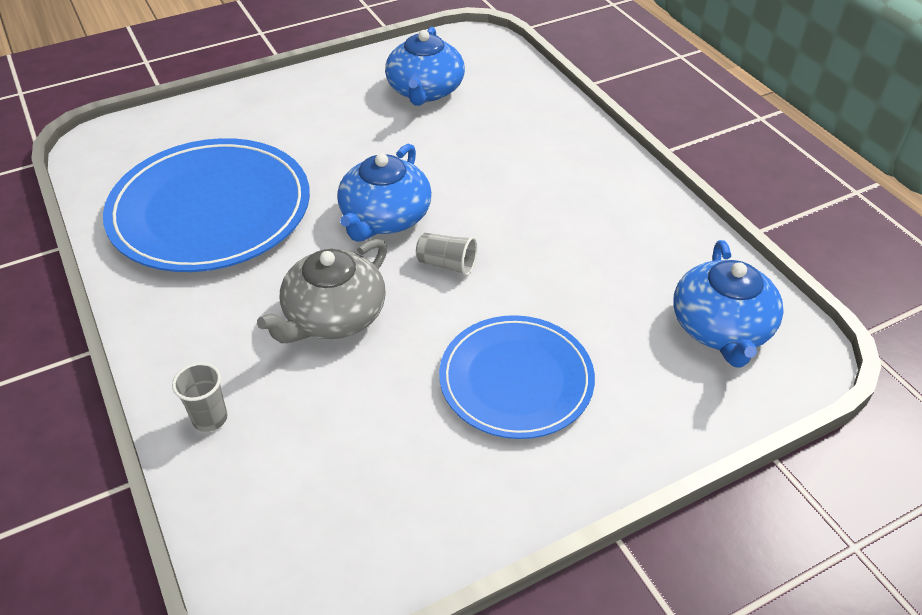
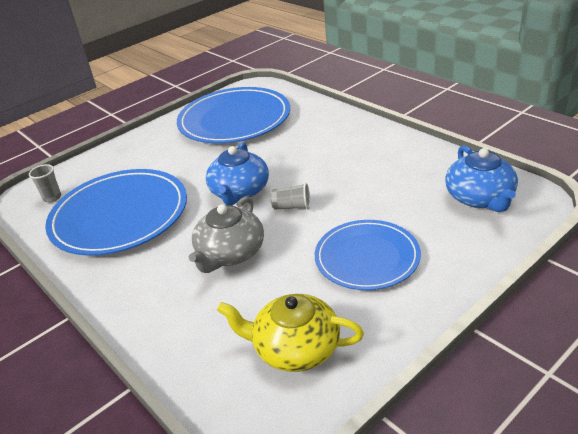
camera: 10 degrees left, 10 degrees down
(210, 418) = (171, 333): grey cup -> grey cup (52, 198)
(361, 493) = (295, 348): none -> yellow teapot
(425, 91) = (234, 119): blue teapot -> blue plate

